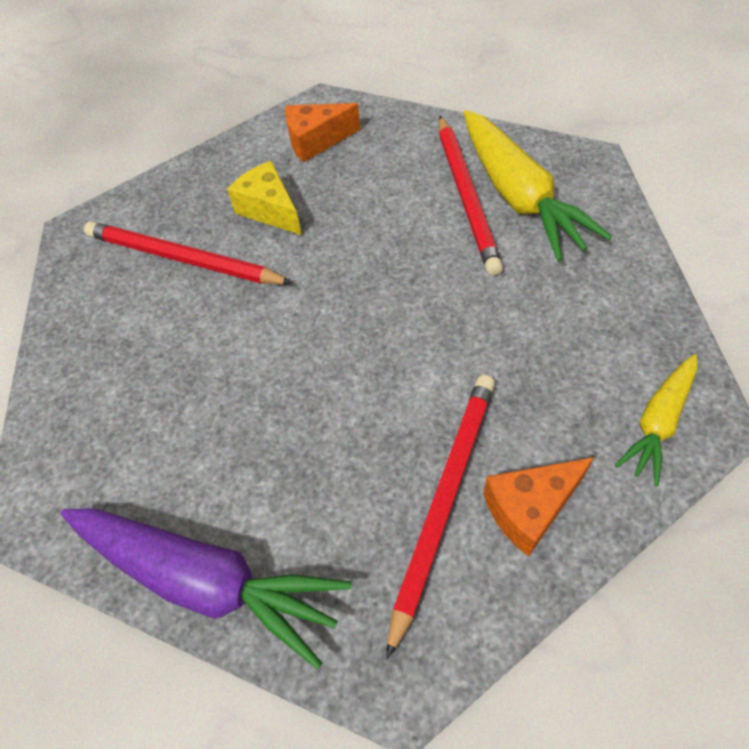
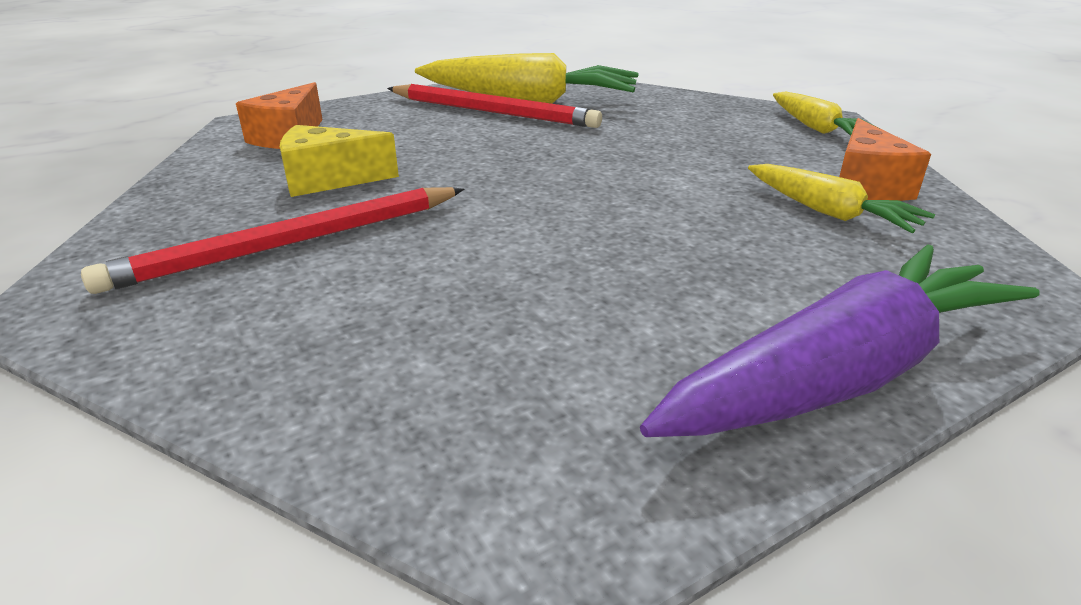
camera: 60 degrees left, 25 degrees down
(443, 500) = (828, 212): red pencil -> yellow carrot

